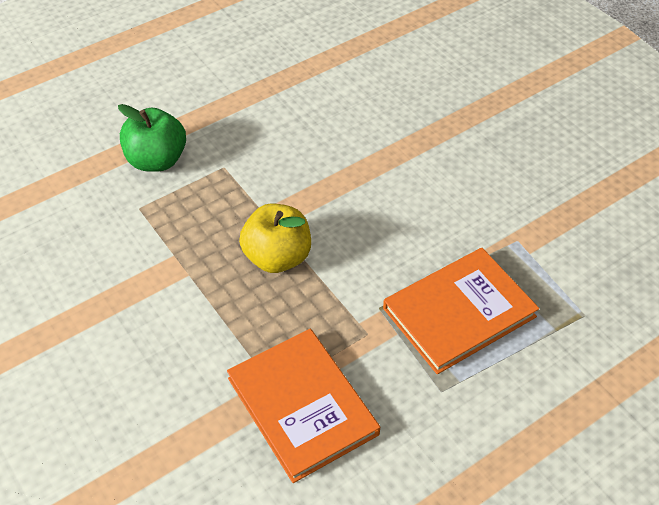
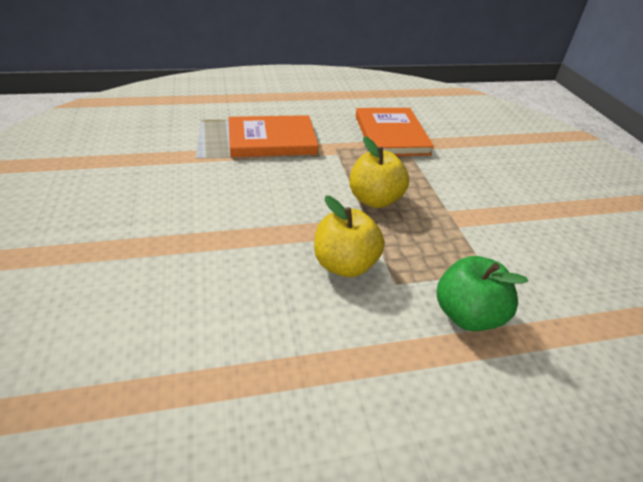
camera: 160 degrees left, 10 degrees down
(274, 168) = (345, 264): none -> yellow apple

